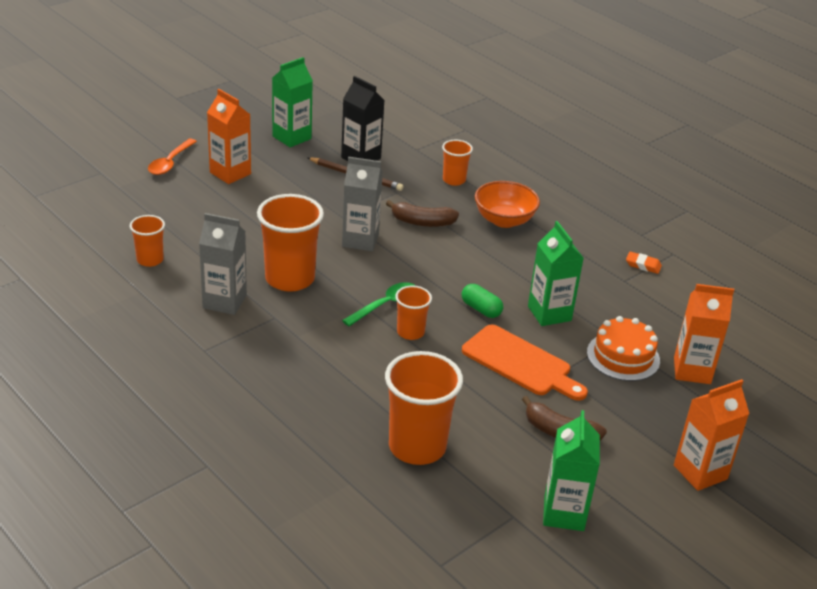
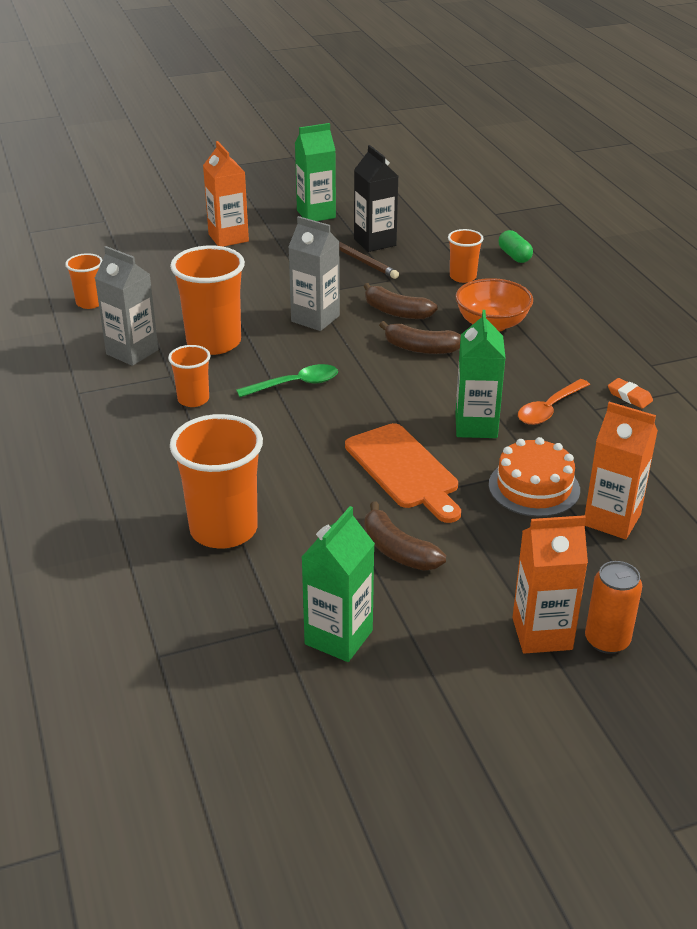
camera: 25 degrees right, 0 degrees up
(170, 163) = (176, 221): orange spoon -> orange spoon (549, 409)
(410, 332) = (302, 415): orange cup -> orange cup (193, 399)
(463, 252) = (421, 348): none -> brown banana
(481, 309) = (398, 407): green capsule -> green capsule (514, 256)
(745, 466) = (607, 640): none -> orange can

